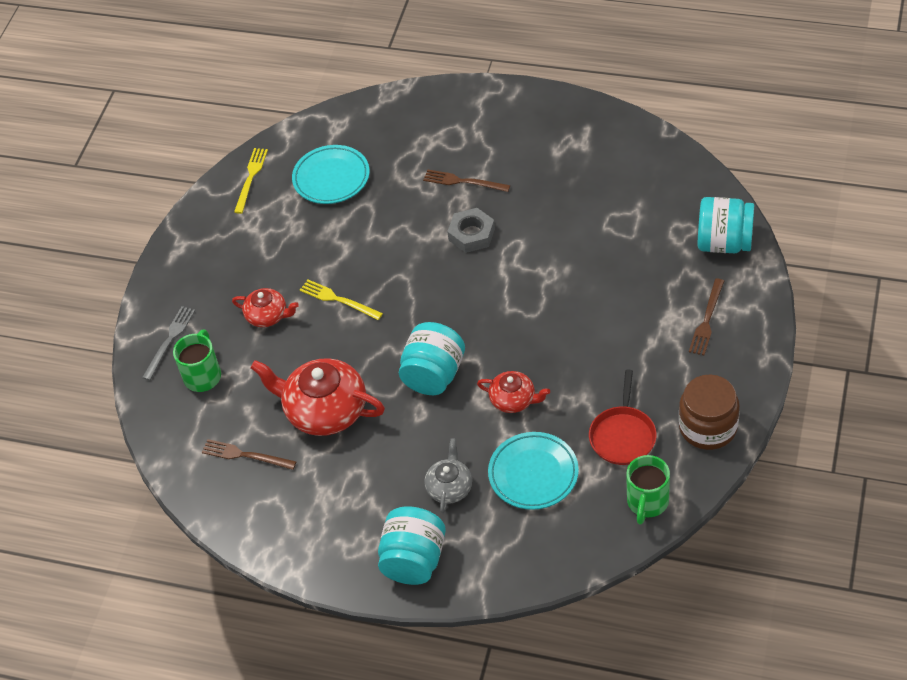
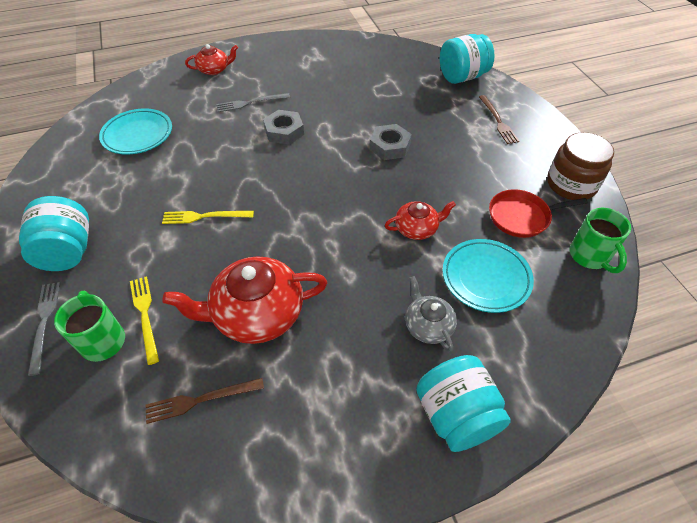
camera: 40 degrees left, 0 degrees up
(251, 178) = (61, 158): yellow fork -> yellow fork (145, 315)
(267, 315) = (143, 256): red teapot -> red teapot (214, 69)
(434, 375) = (335, 239): turquoise jar -> turquoise jar (68, 251)
(463, 182) = (250, 103): brown fork -> grey fork
(563, 300) = (390, 146): none -> grey nut
(623, 435) = (522, 216): red pan -> red pan turned 105 degrees clockwise

